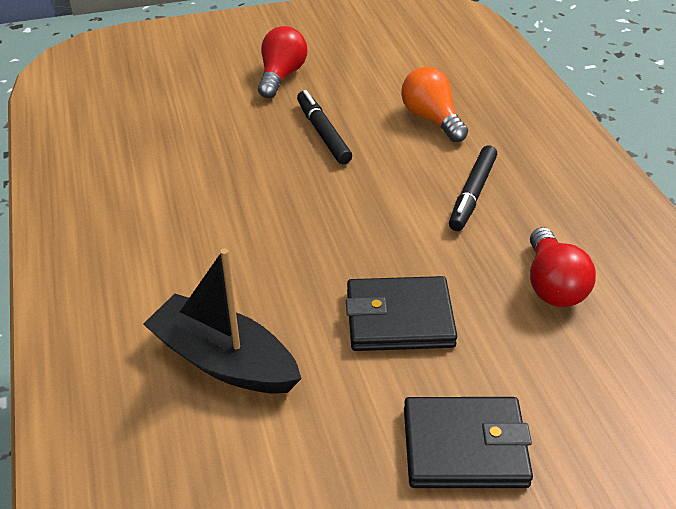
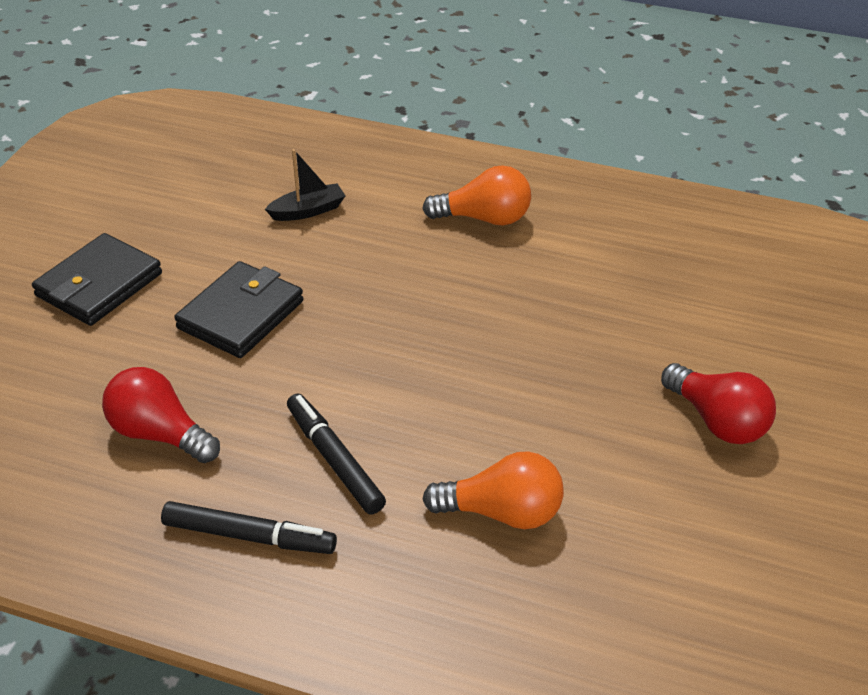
camera: 125 degrees right, 0 degrees up
(148, 242) = (484, 218): none -> orange light bulb
(224, 360) = (308, 211): black boat -> black boat, size x0.54
(323, 133) = (556, 398): black marker -> black marker (249, 536)

